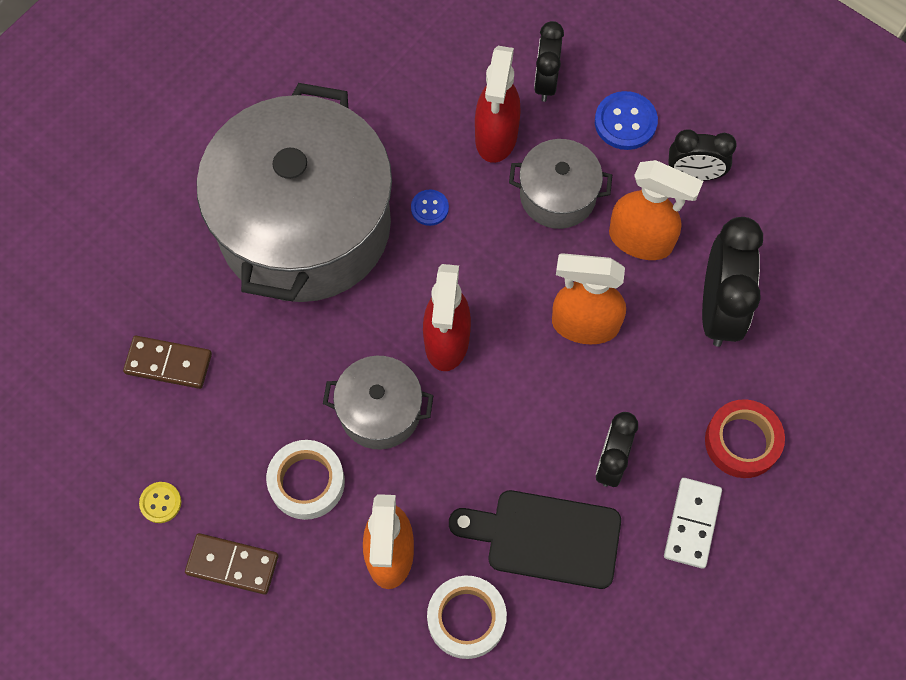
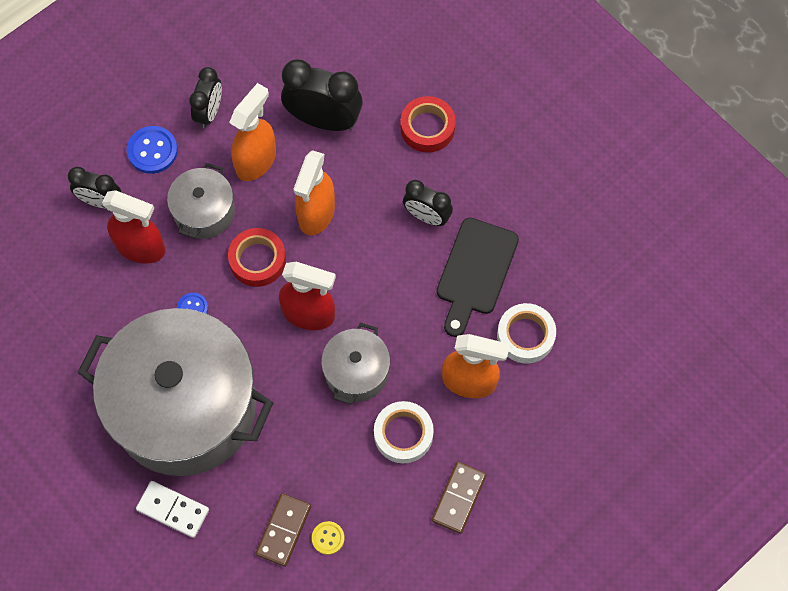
camera: 80 degrees left, 0 degrees up
(160, 503) = (400, 548): yellow button -> yellow button (328, 538)
(506, 268) = (257, 260): none -> red tape
(692, 523) = (481, 173): white domino -> white domino (173, 510)

